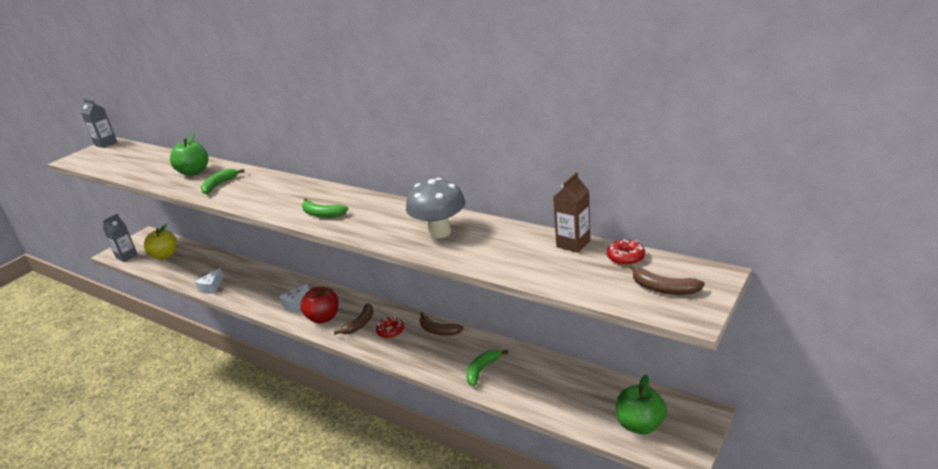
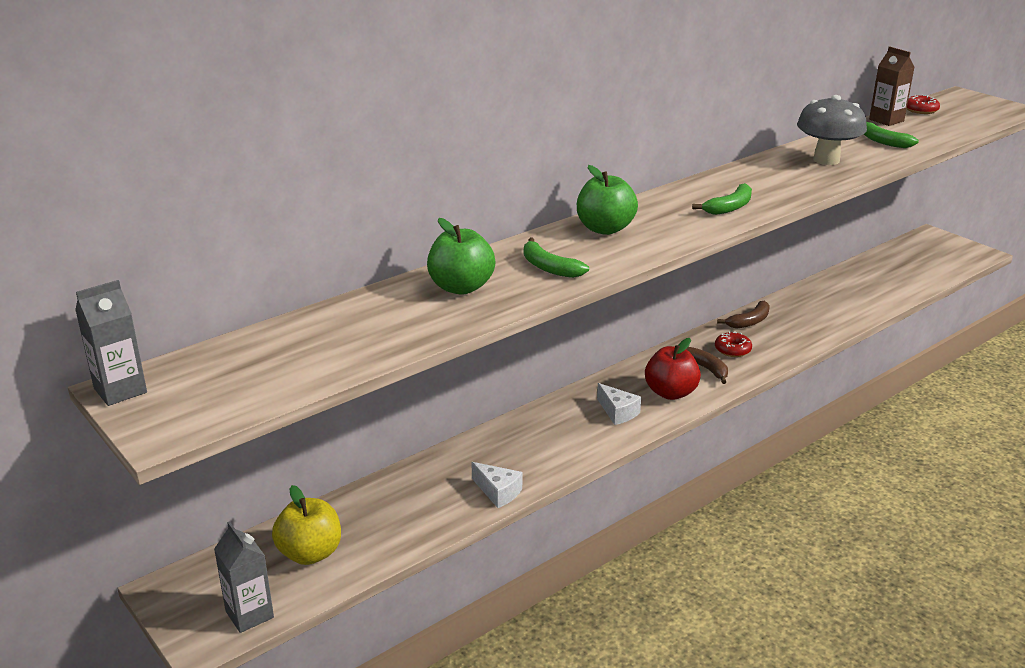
camera: 75 degrees left, 0 degrees up
(482, 370) = (835, 309): green banana -> green banana (883, 141)
(640, 425) = (939, 259): green apple -> green apple (605, 229)
(663, 289) = (976, 109): brown banana -> none

